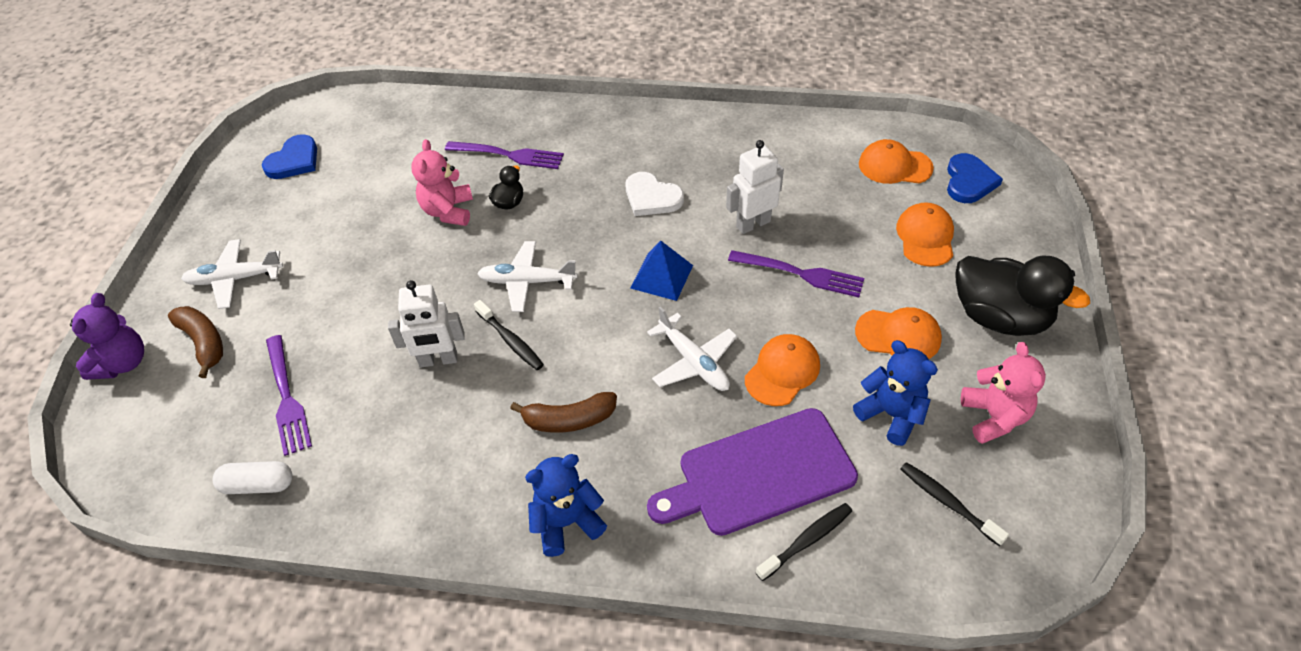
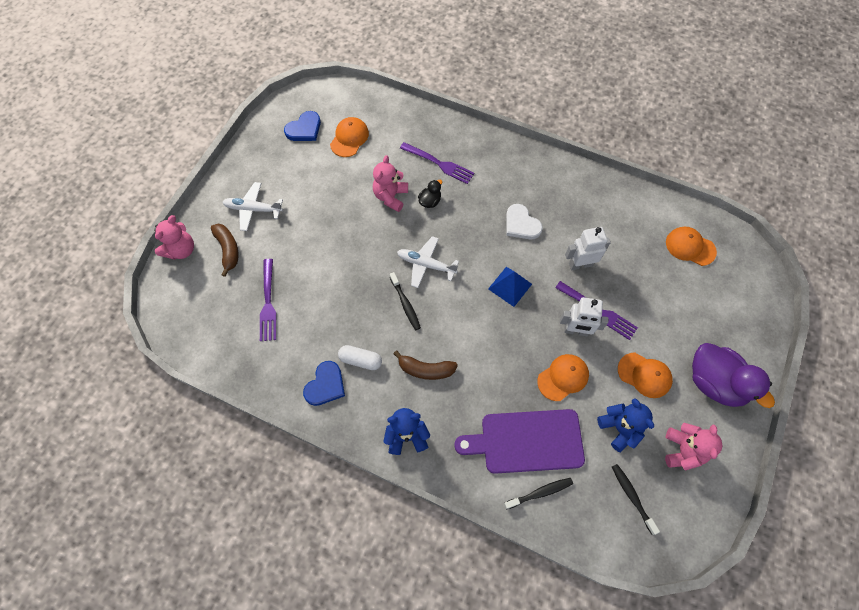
camera: 15 degrees right, 15 degrees up
(123, 363) = (181, 250): purple teddy bear -> pink teddy bear
(258, 485) = (242, 355): white capsule -> white capsule (360, 360)
(438, 360) = (360, 304): white robot -> white robot (576, 331)
(694, 362) = (511, 353): white plane -> none
(925, 237) = (689, 308): orange cap -> orange cap (349, 138)
(969, 181) = (736, 274): blue heart -> blue heart (325, 385)
(999, 317) = (715, 382): black duck -> purple duck

